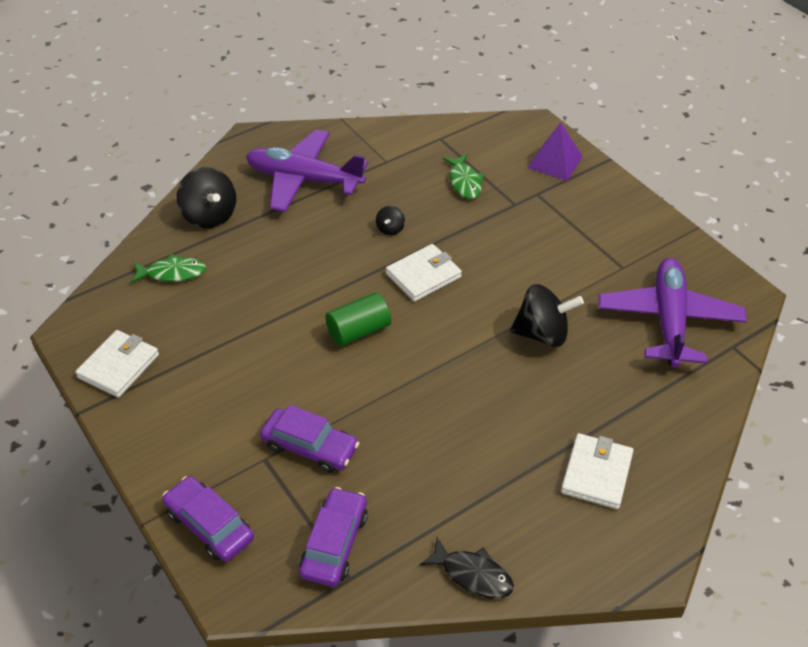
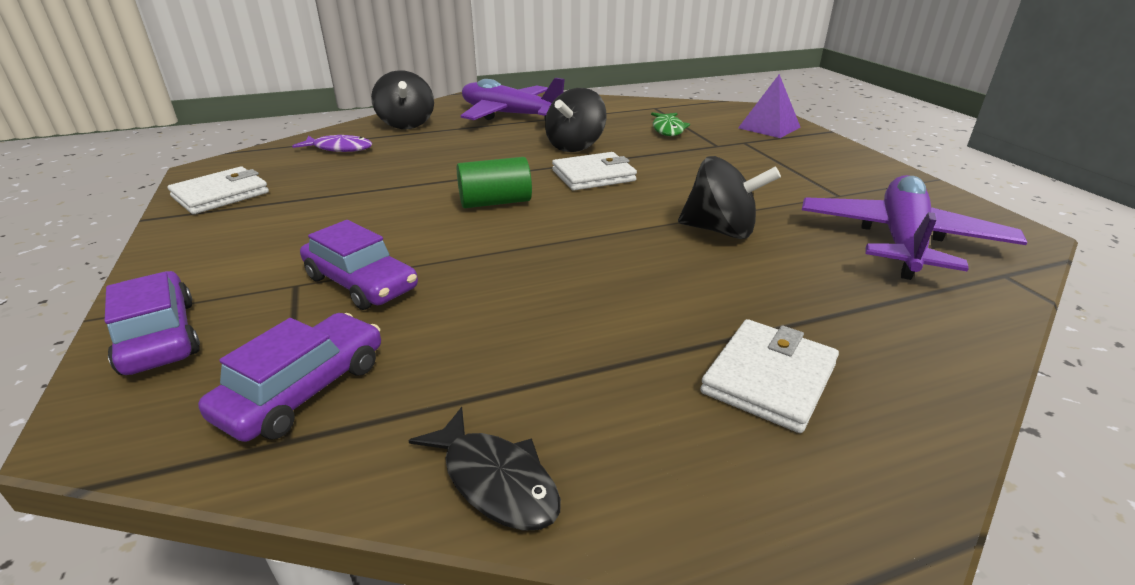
camera: 15 degrees right, 15 degrees down
(172, 273) = (339, 149): green fish -> purple fish
(390, 229) = (575, 146): black spinning top -> black spinning top, size x2.03

